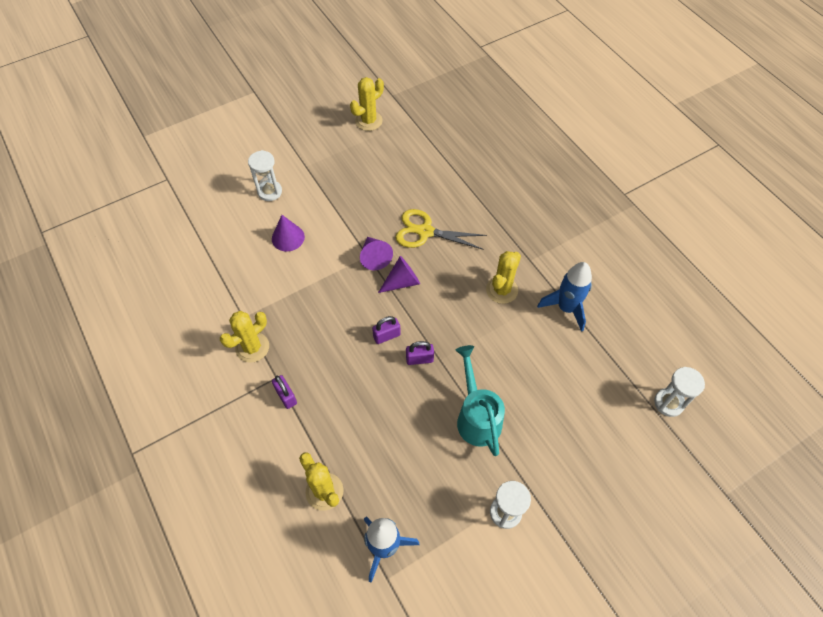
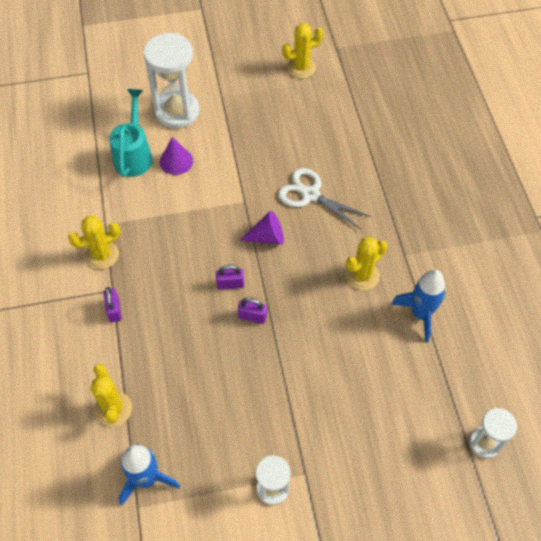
camera: 20 degrees right, 0 degrees up
(270, 192) = (177, 112): white hourglass -> white hourglass, size x1.78
(374, 257) = (250, 205): purple cone -> none
(425, 232) = (310, 195): yellow scissors -> white scissors
(477, 417) = (284, 390): turquoise watering can -> turquoise watering can (134, 155)

